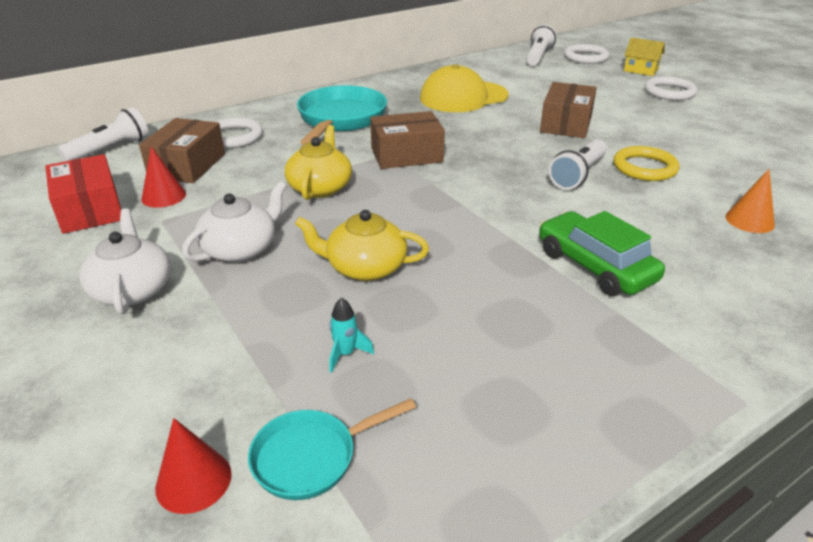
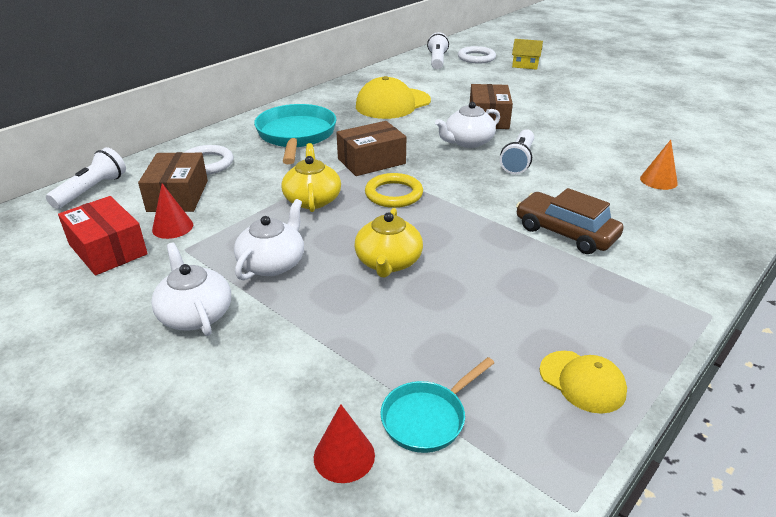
camera: 15 degrees left, 0 degrees up
(345, 354) = (410, 334): turquoise rocket -> none
(365, 267) = (388, 262): yellow teapot -> yellow teapot turned 75 degrees counterclockwise
(525, 453) = (582, 381): none -> yellow cap
(528, 147) = (467, 142): none -> white teapot
(595, 266) = (565, 232): green car -> brown car
(644, 168) = (565, 148): yellow ring -> yellow ring (393, 194)
(669, 92) = (555, 82): white ring -> none

